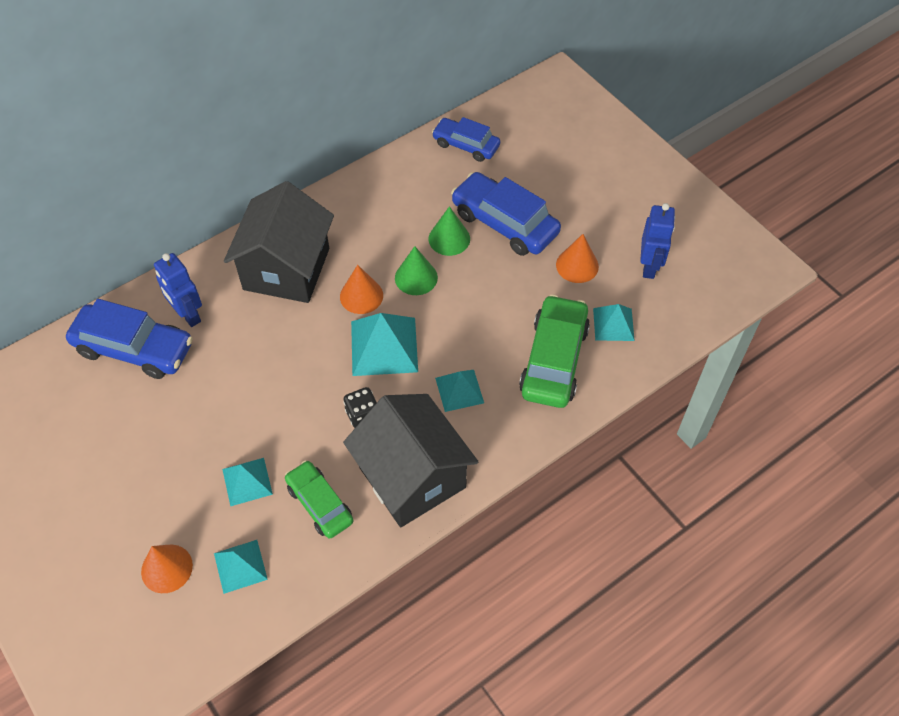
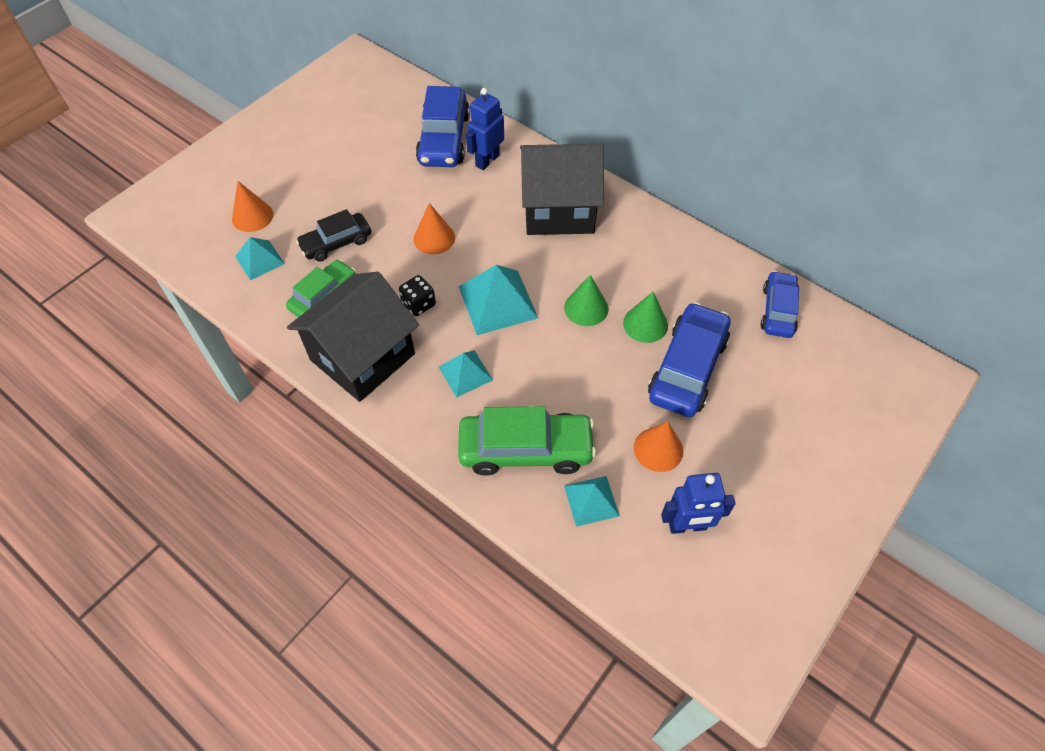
camera: 75 degrees right, 0 degrees up
(247, 481) = (336, 243): turquoise pyramid -> black car
(361, 296) = (549, 271): orange cone -> orange cone (434, 238)

